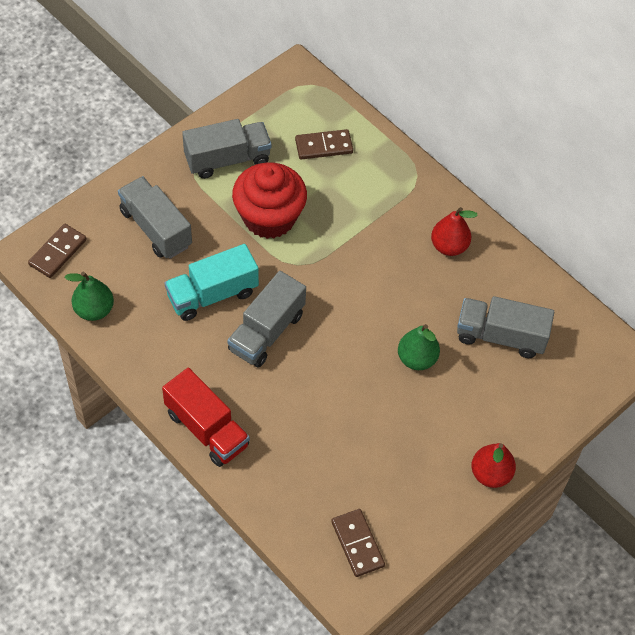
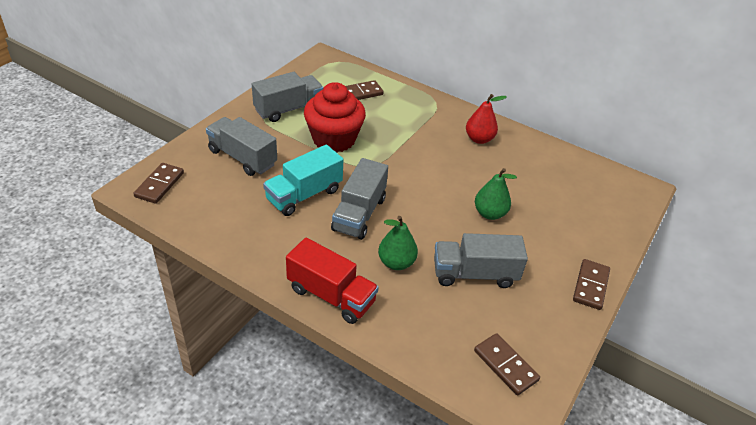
camera: 15 degrees left, 15 degrees down
(94, 310) = (201, 221): green pear -> green pear (396, 262)
(490, 474) = (590, 286): red pear -> brown domino
(500, 336) = (546, 189): grey truck -> grey truck (474, 274)

